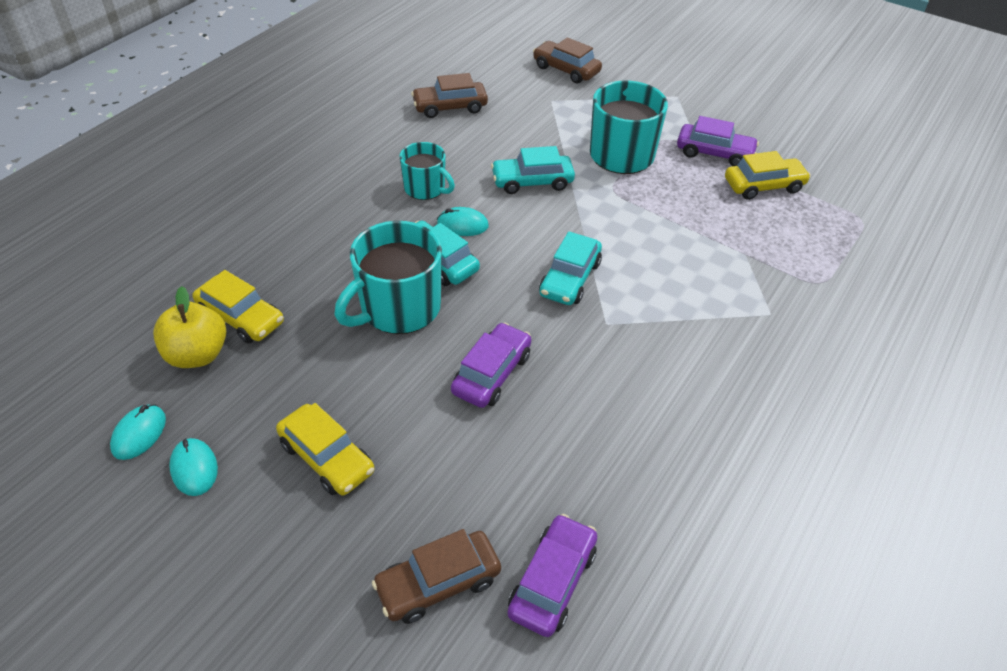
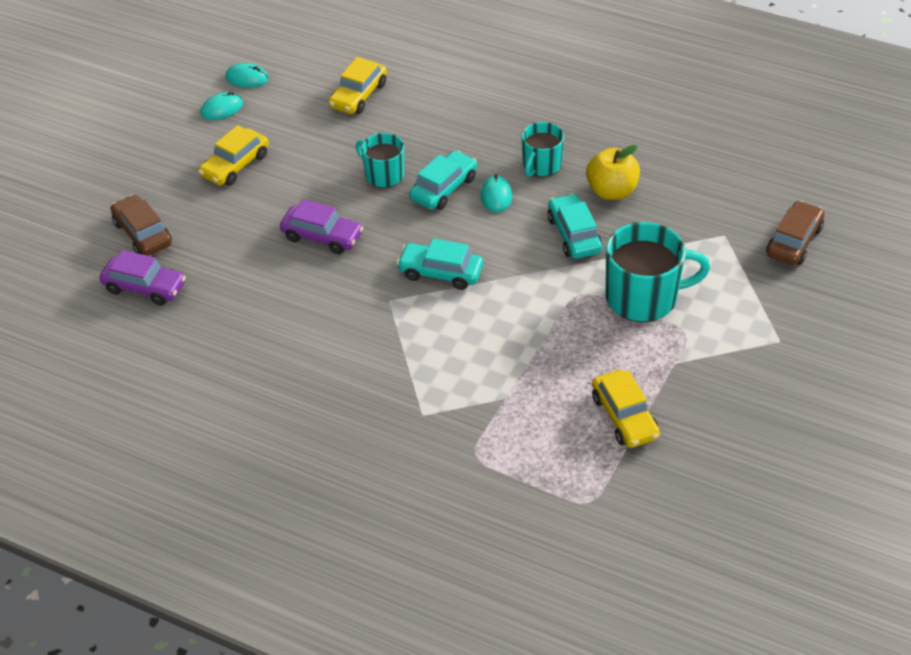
camera: 85 degrees right, 0 degrees up
(197, 355) = (318, 84): yellow apple -> yellow apple (611, 191)
(399, 308) = (383, 175): turquoise mug -> turquoise mug, size x0.60
(450, 107) = (680, 161): brown car -> none
(714, 153) = (672, 375): purple car -> none

